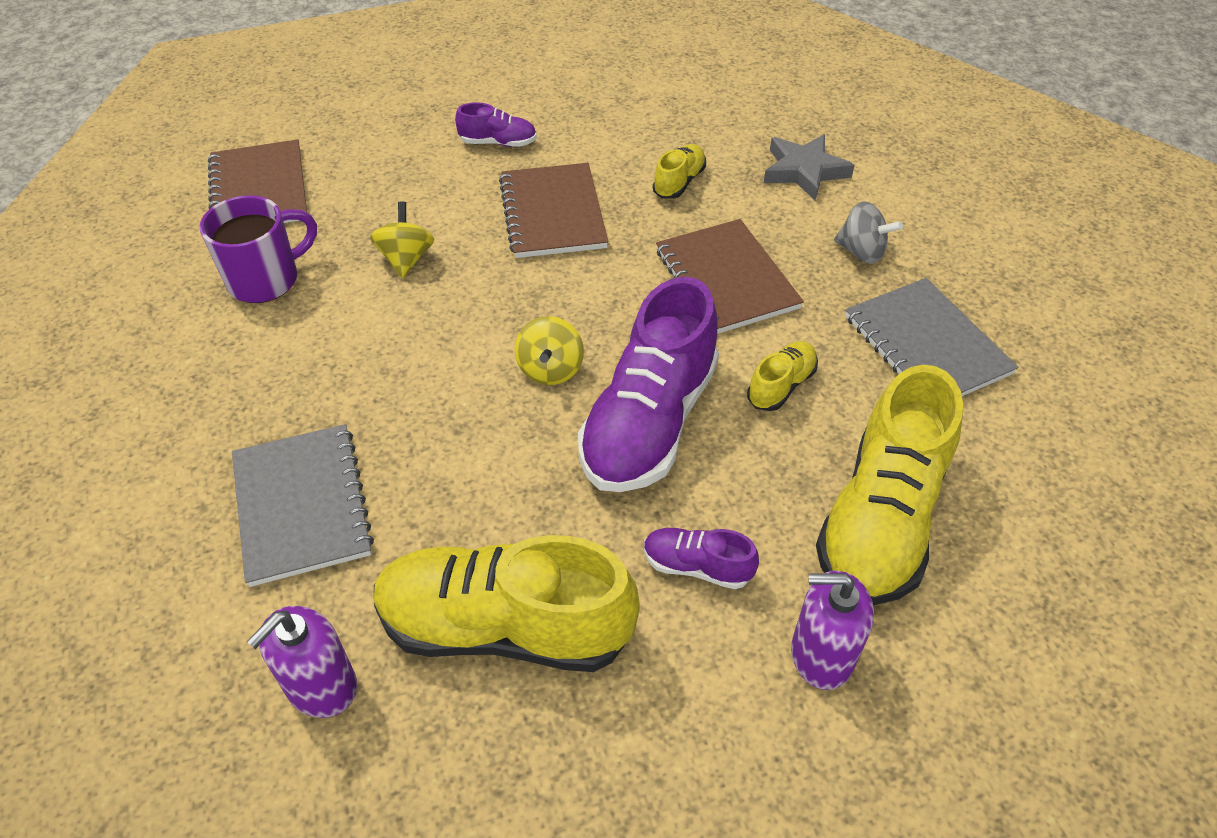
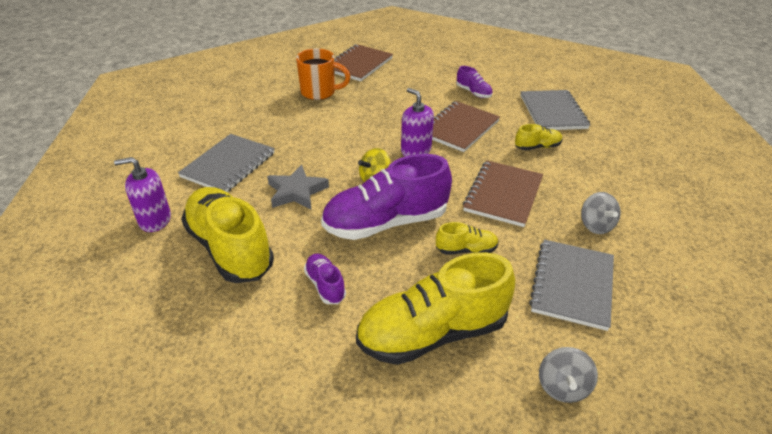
camera: 45 degrees right, 10 degrees down
(266, 280) = (319, 92): purple mug -> orange mug
(406, 259) = (376, 112): yellow spinning top -> none
(633, 116) = (552, 112): none -> grey notebook
(804, 171) = (614, 176): grey star -> grey star (296, 191)
(821, 655) = (324, 358): purple soap dispenser -> purple soap dispenser (415, 150)
(1051, 469) = (562, 387): none -> grey spinning top

